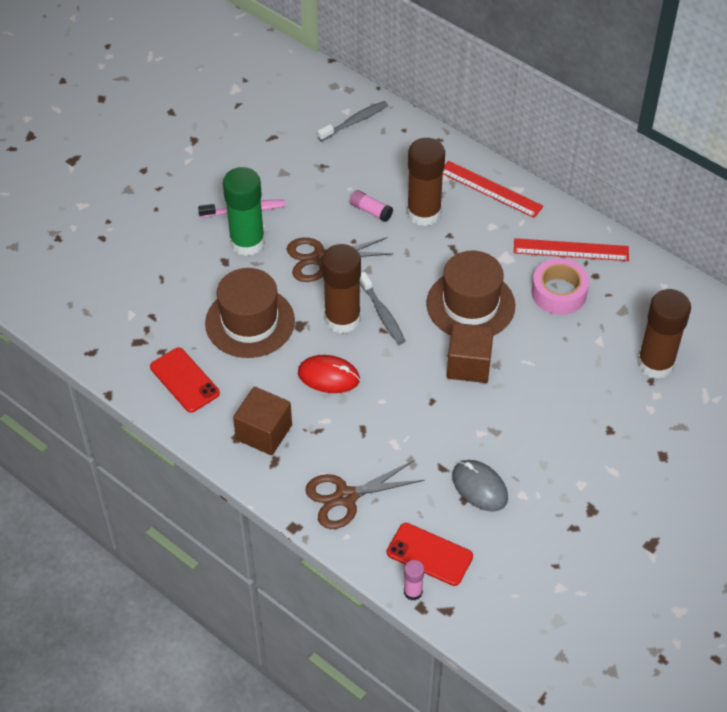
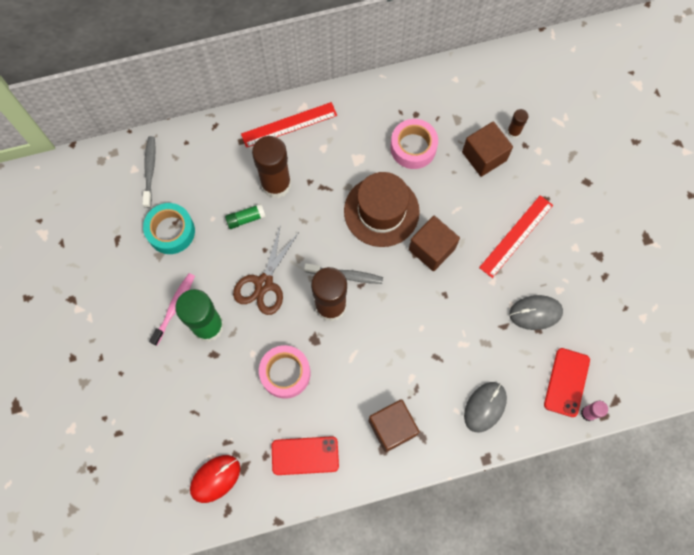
camera: 55 degrees left, 20 degrees up
(250, 322) = (285, 373): brown hat -> pink tape
(312, 167) = (171, 231): none -> turquoise tape
(328, 376) = (375, 350): red mouse -> red mouse (215, 478)
(346, 497) = (485, 407): brown scissors -> grey mouse
(370, 211) = (245, 219): pink glue stick -> green glue stick
(429, 554) = (566, 382): red phone -> red phone turned 45 degrees counterclockwise
(571, 250) = (383, 113): red ruler -> red ruler (516, 236)
(605, 353) = (484, 156): none -> brown cube
(655, 363) = (513, 132): brown glue stick -> brown glue stick, size x0.46

